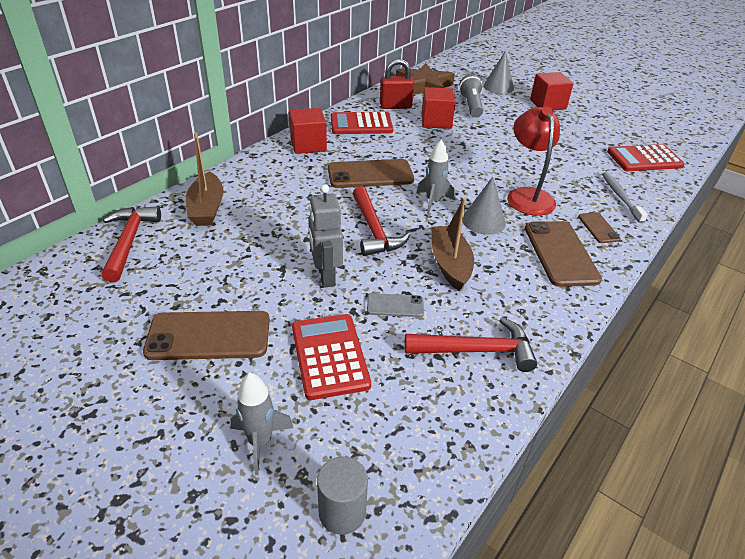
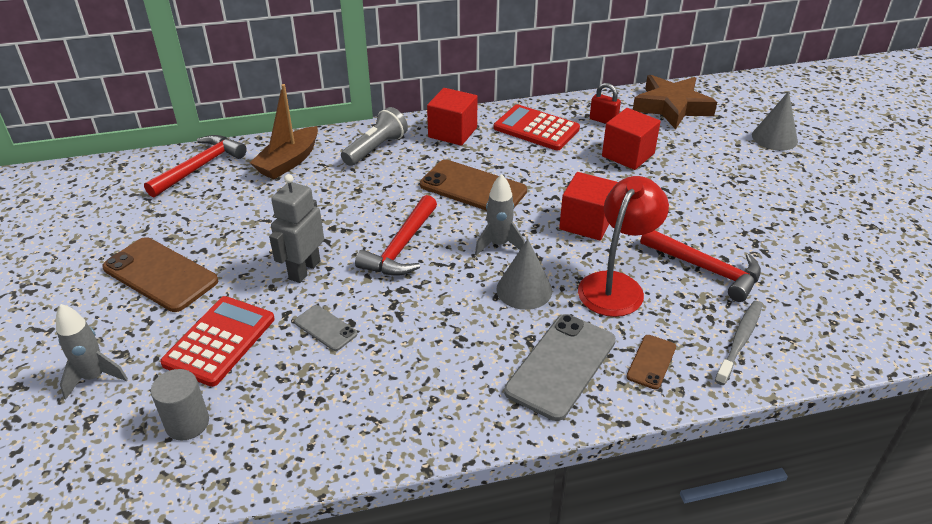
camera: 40 degrees right, 0 degrees up
(342, 512) = (79, 463): grey cylinder -> grey cylinder (187, 423)
(395, 106) = (603, 120): red padlock -> red padlock, size x0.66
(450, 264) = (427, 316): brown boat -> none
(471, 106) = (700, 150): grey flashlight -> grey flashlight (376, 148)
(476, 350) = (339, 409): red hammer -> red hammer (706, 269)
(548, 104) = (814, 184): red cube -> red cube (586, 223)
(560, 253) = (561, 366): brown phone -> grey phone
(644, 159) = (855, 310): red calculator -> none

